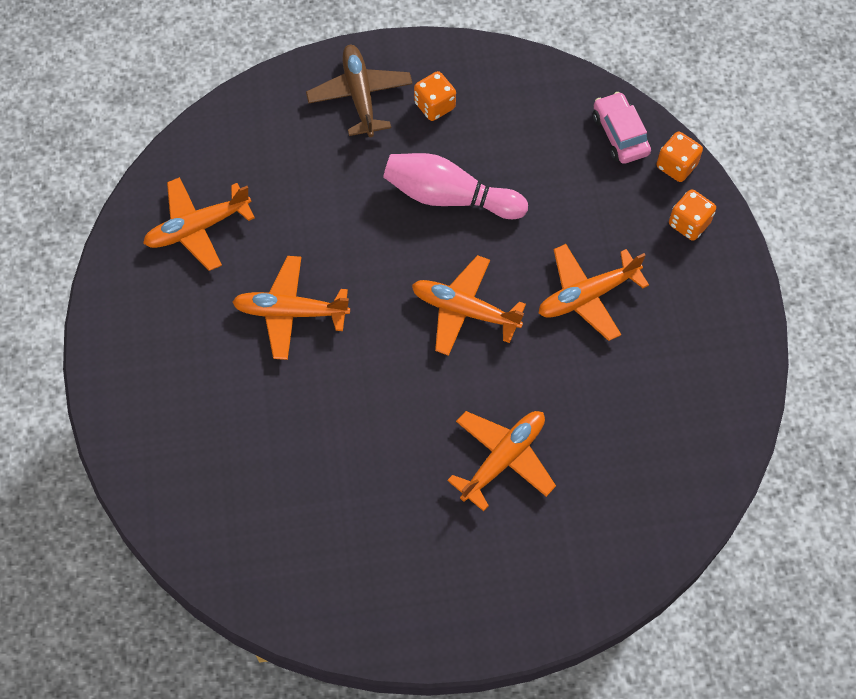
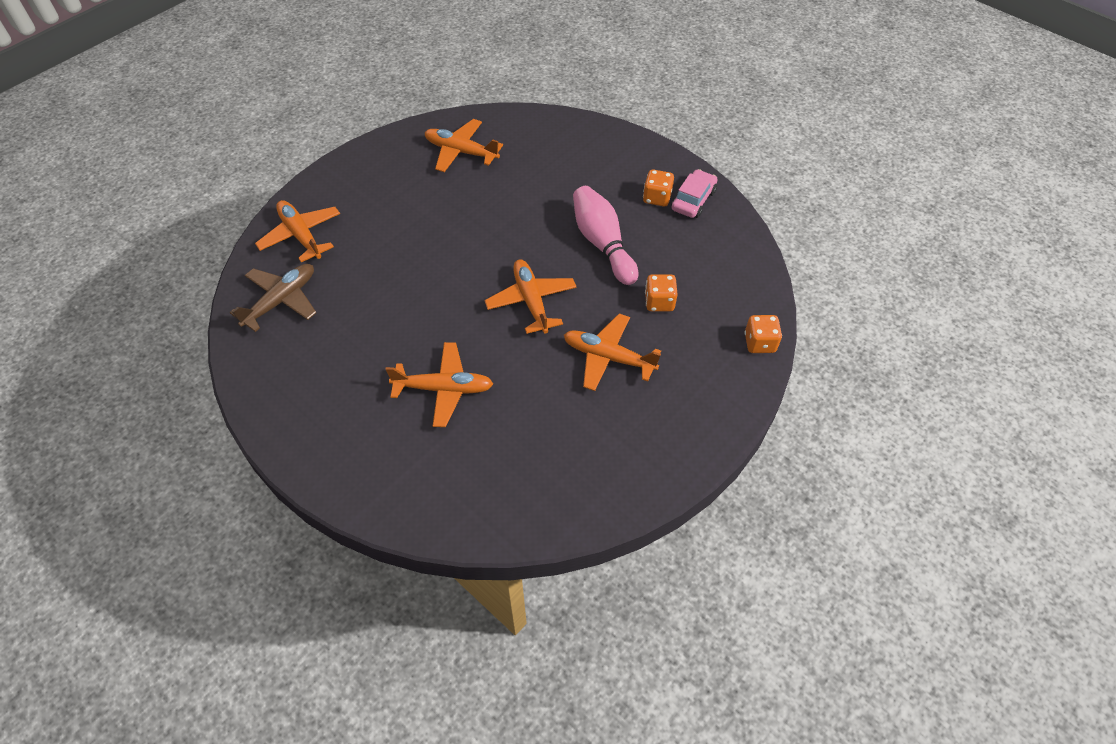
camera: 50 degrees right, 10 degrees down
(290, 312) = (447, 222): orange plane -> orange plane (301, 235)
(360, 95) = (623, 162): brown plane -> brown plane (281, 301)
(620, 134) = (746, 298): pink car -> pink car (693, 200)
(689, 223) = (724, 378): orange dice -> orange dice (659, 302)

